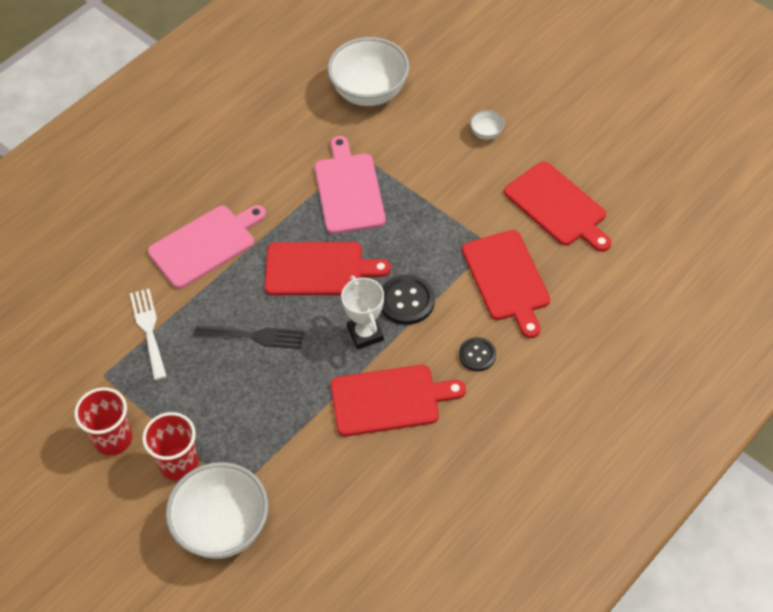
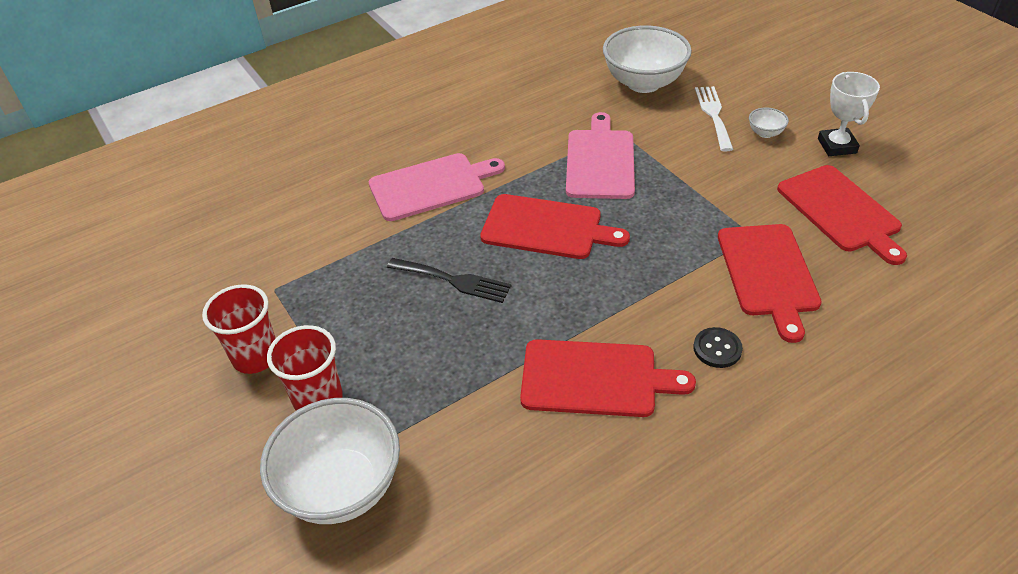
camera: 15 degrees right, 10 degrees down
(148, 330) = (341, 254): white fork -> white fork (713, 115)
(365, 334) = (583, 301): white trophy -> white trophy (837, 146)
(406, 301) = (641, 276): black button -> none

